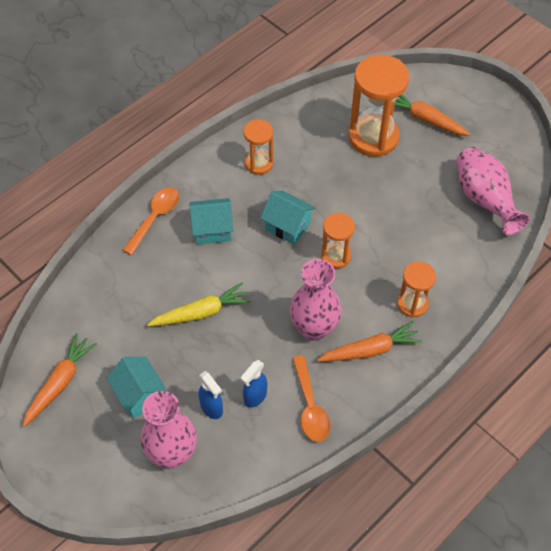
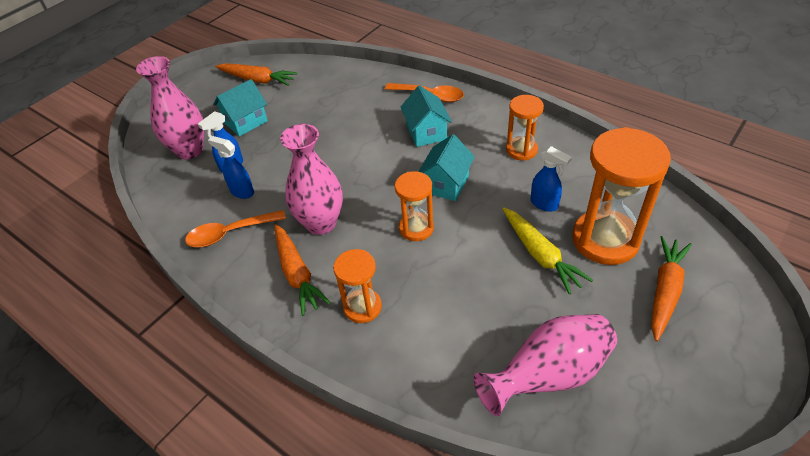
camera: 85 degrees right, 10 degrees down
(201, 312) = (330, 142): yellow carrot -> yellow carrot (540, 255)
(328, 164) = (544, 204): none -> blue spray bottle

